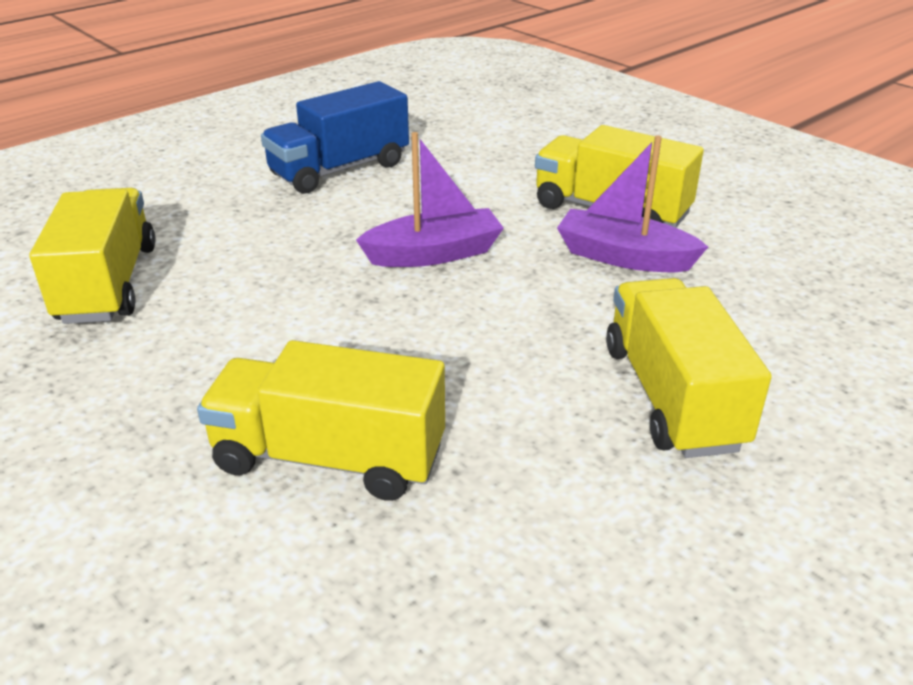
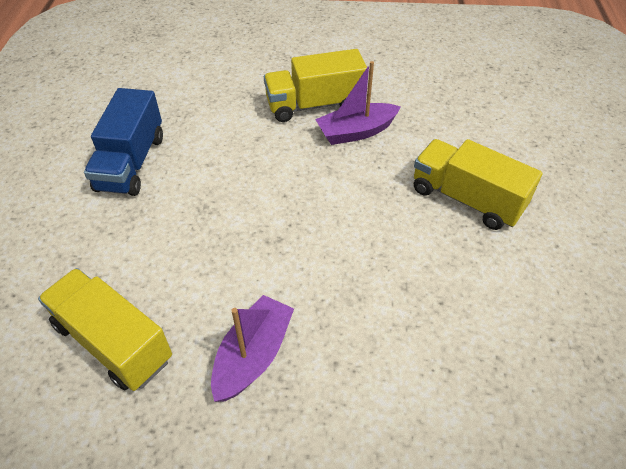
camera: 45 degrees left, 15 degrees up
(329, 457) = (387, 342): yellow truck -> none
(434, 254) = (269, 189): purple boat -> purple boat (253, 355)

